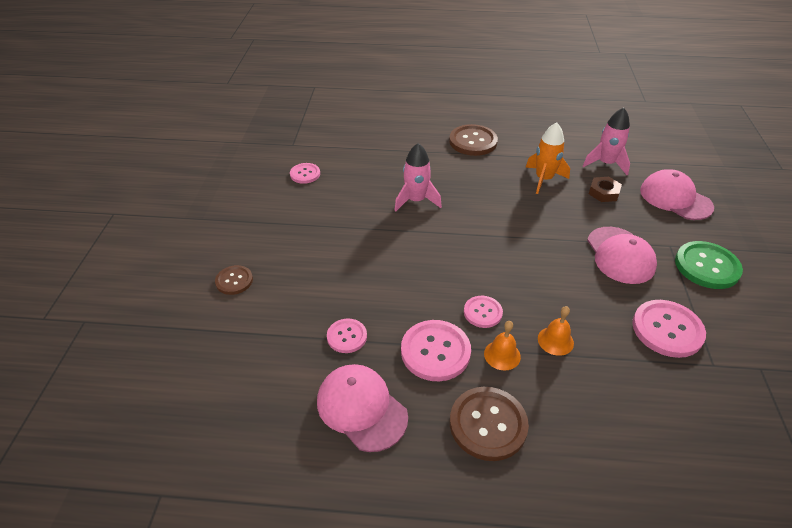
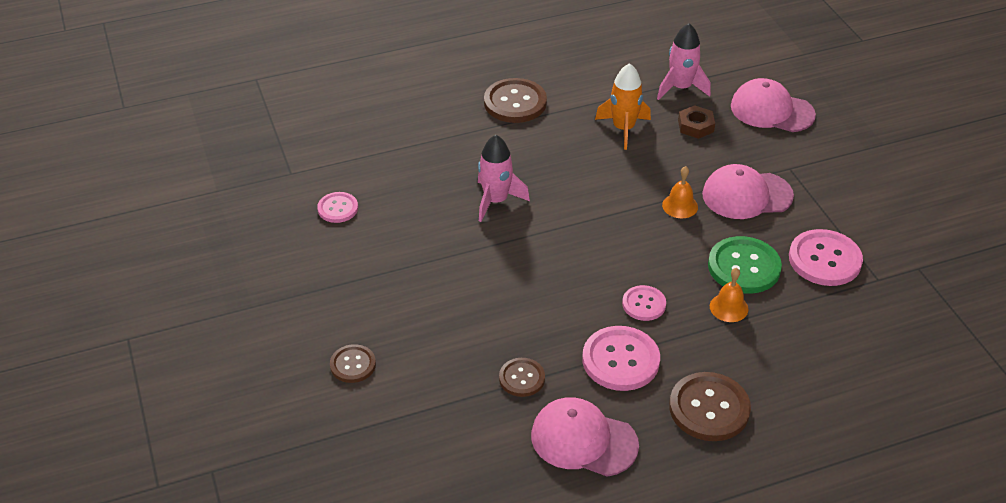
camera: 25 degrees left, 0 degrees up
(347, 336) = (522, 378): pink button -> brown button
(502, 355) = (686, 340): orange bell -> orange bell (680, 206)
(620, 255) = (746, 195): pink cap -> pink cap turned 120 degrees clockwise
(707, 266) = (833, 180): green button -> green button (744, 267)

